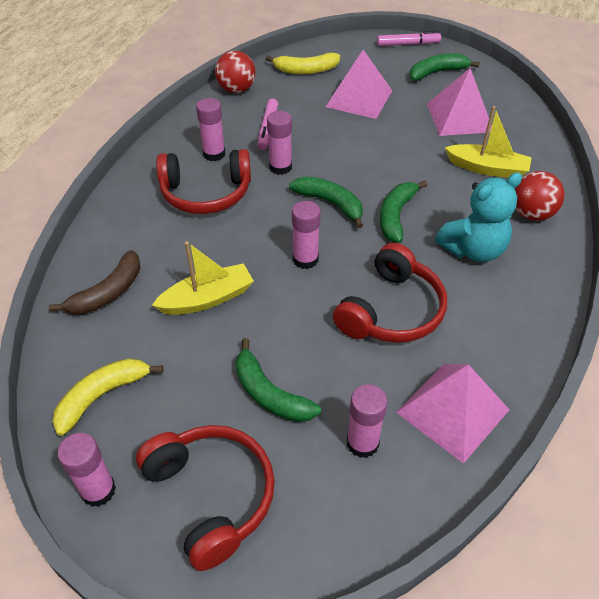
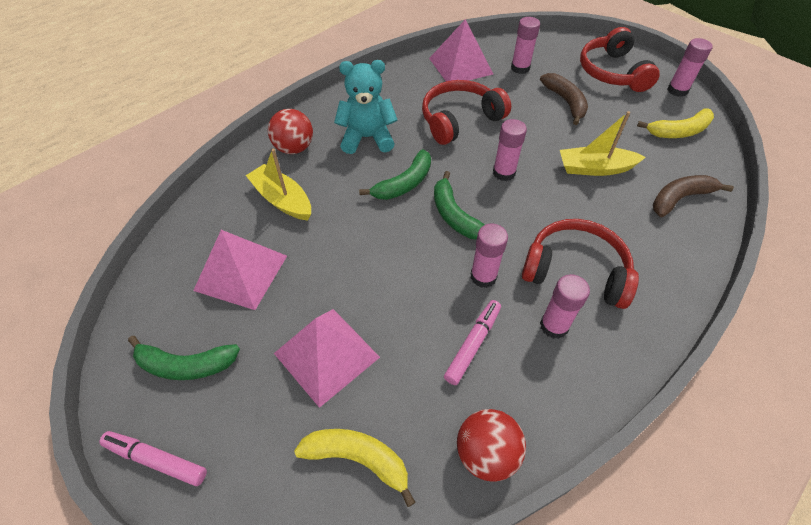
camera: 155 degrees left, 5 degrees up
(269, 394) = (565, 102): green banana -> brown banana

